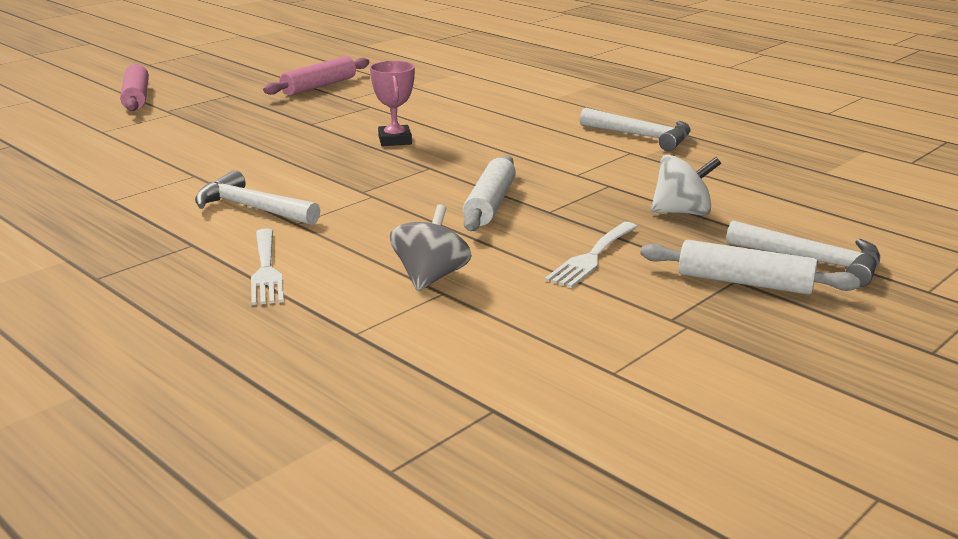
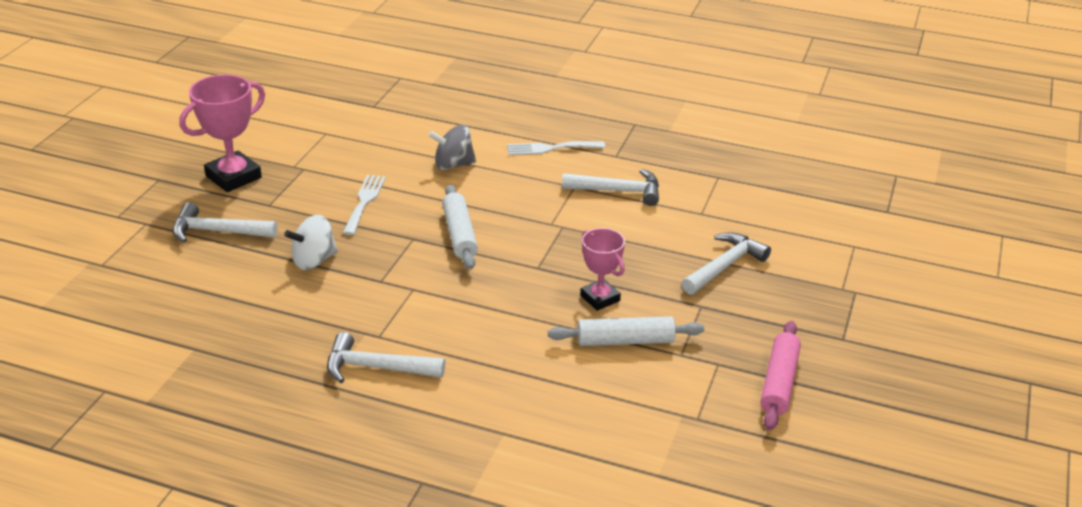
camera: 155 degrees right, 10 degrees up
(136, 97) = (917, 305): pink rolling pin -> none
(245, 139) = (725, 266): none -> white hammer
(266, 270) = (550, 148): white fork -> white fork turned 60 degrees counterclockwise
(430, 277) = (453, 165): grey spinning top -> grey spinning top turned 90 degrees clockwise
(745, 282) = (263, 203): white rolling pin -> white rolling pin (625, 341)
(794, 329) = (233, 177): none -> pink trophy

